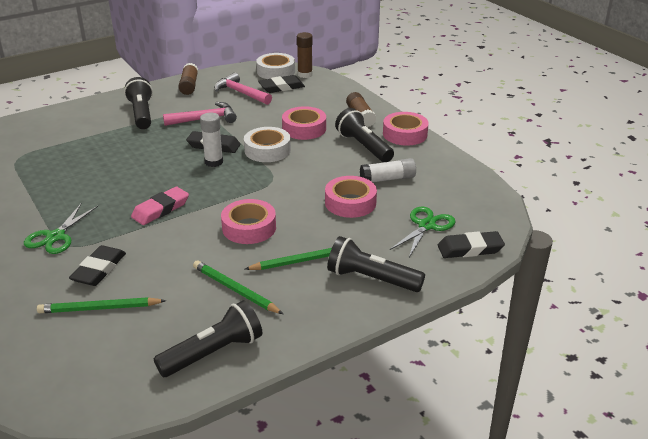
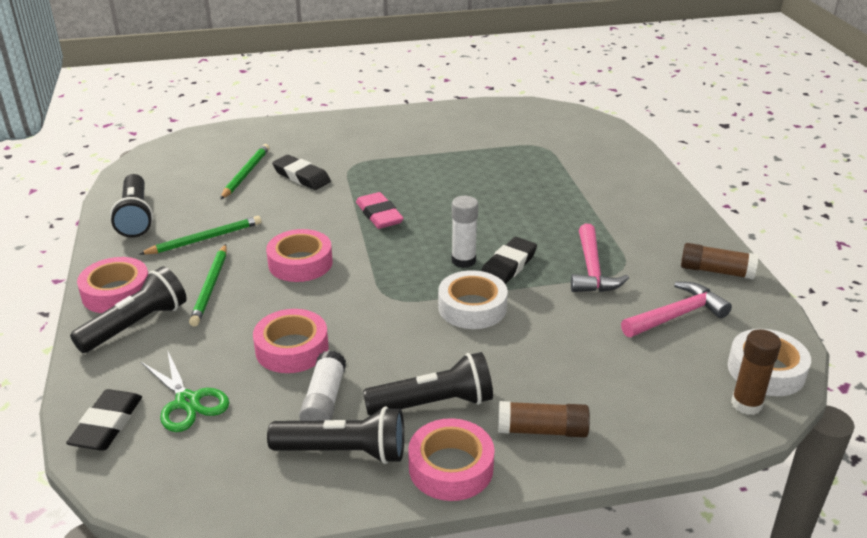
camera: 110 degrees right, 0 degrees up
(56, 236) = (372, 160): green scissors -> none
(142, 114) = (626, 224): black flashlight -> black flashlight (344, 452)
(281, 87) = (691, 363): black eraser -> none
(304, 128) = (523, 355): pink tape -> pink tape (116, 293)

